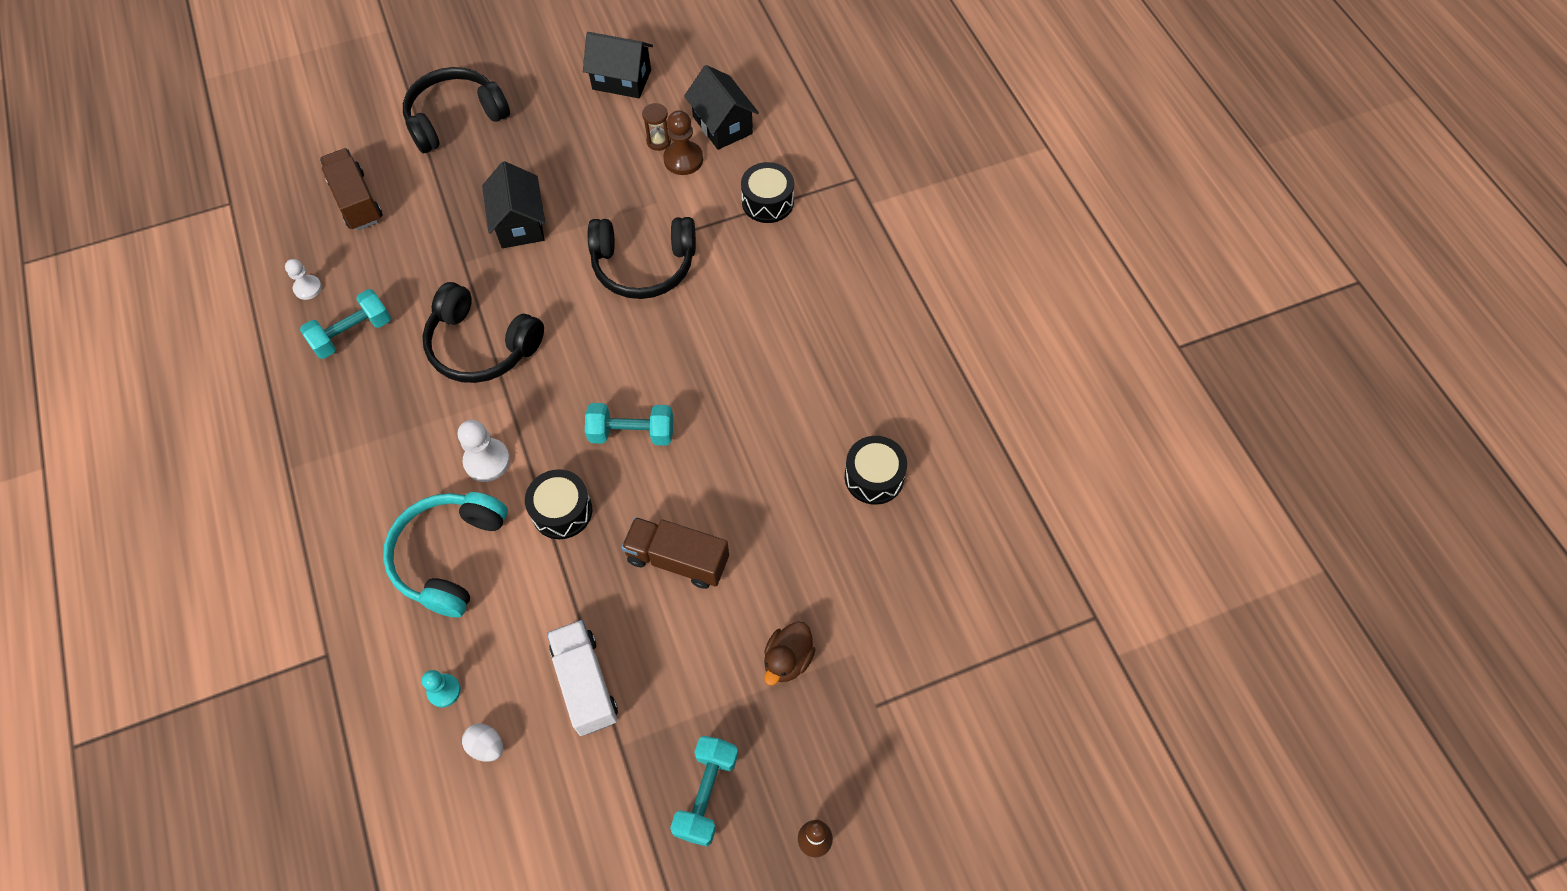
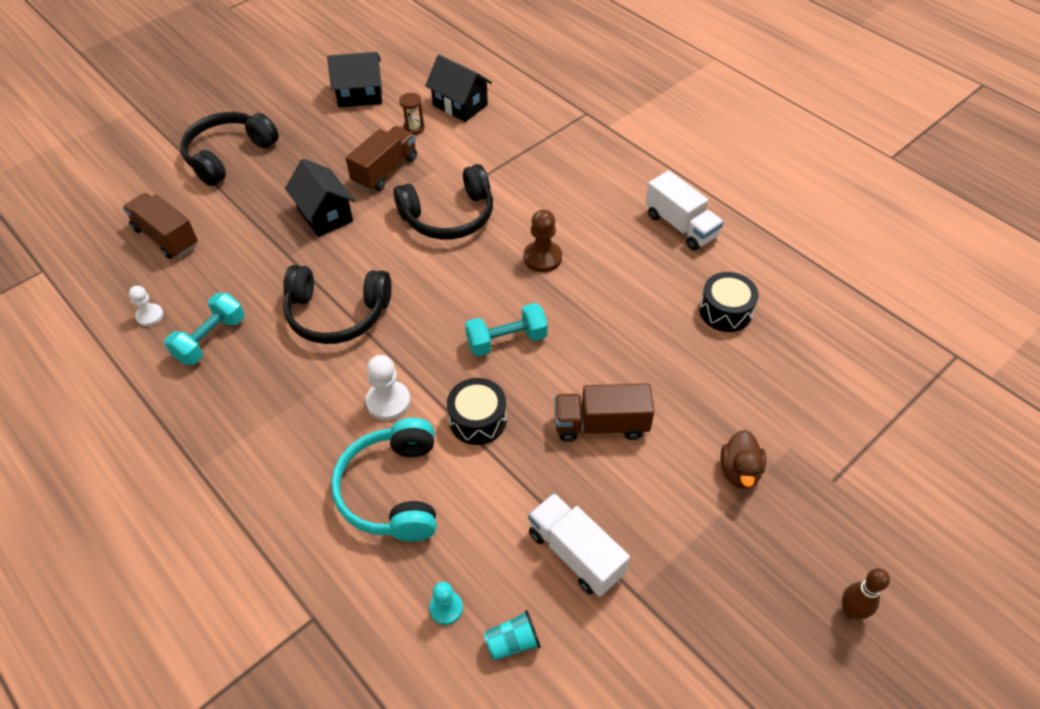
camera: 20 degrees left, 10 degrees down
(487, 746) = (512, 642): white egg -> turquoise cup
(604, 187) = (385, 170): none -> brown truck
(683, 159) = (441, 135): brown pawn -> brown pawn (542, 258)
(706, 794) = (735, 607): turquoise dumbbell -> none
(767, 202) = (526, 146): black drum -> none
(883, 357) = (680, 226): none -> white truck

